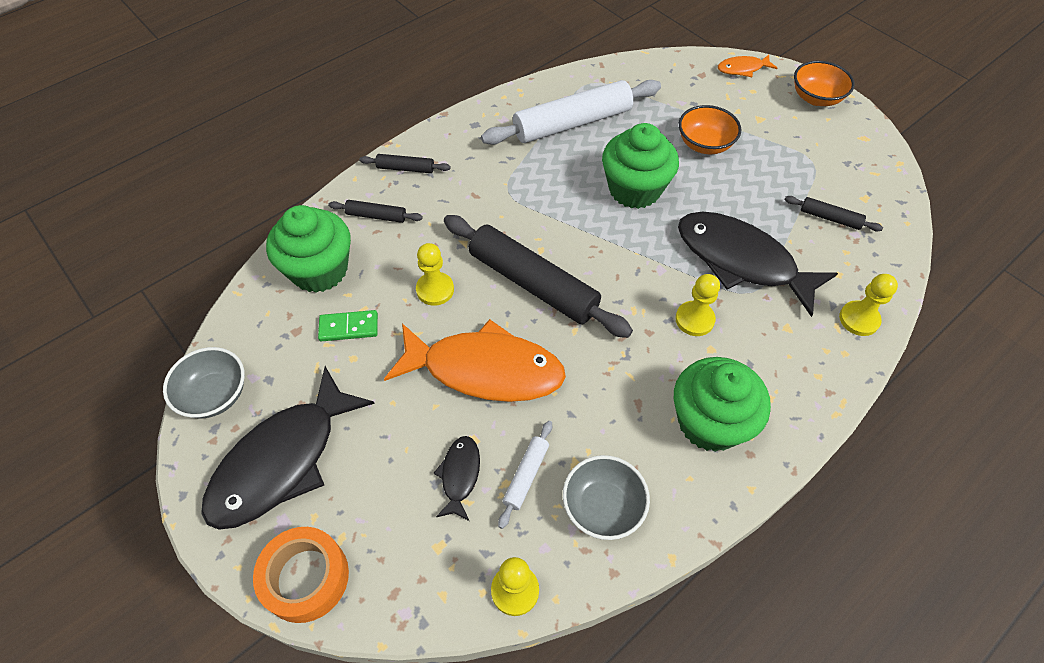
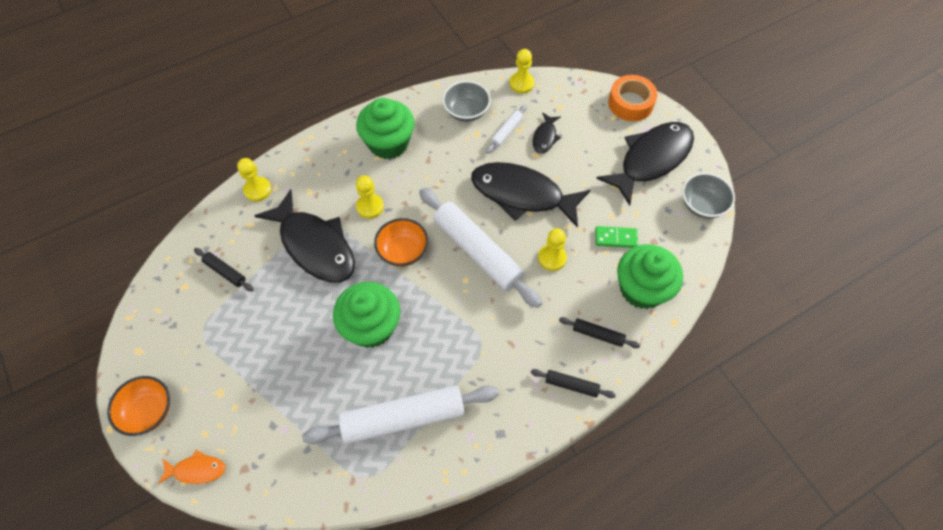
camera: 170 degrees left, 5 degrees up
(485, 370) = (522, 194): orange fish -> black fish
(533, 283) = (477, 251): black rolling pin -> white rolling pin
(704, 144) = (288, 368): orange bowl -> orange bowl (403, 251)

